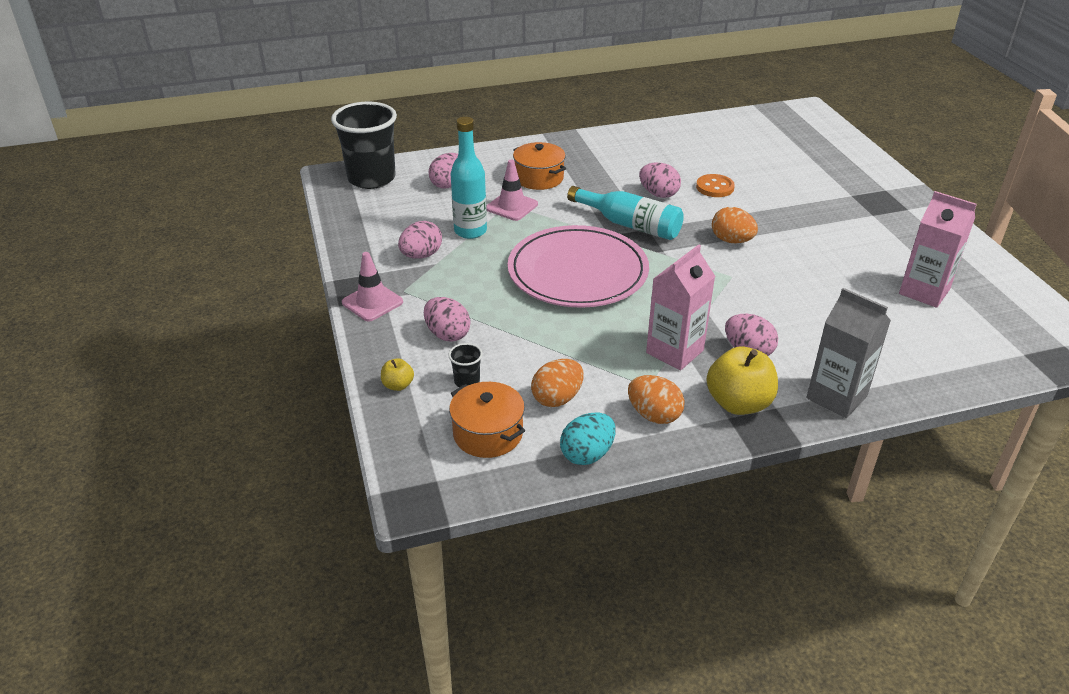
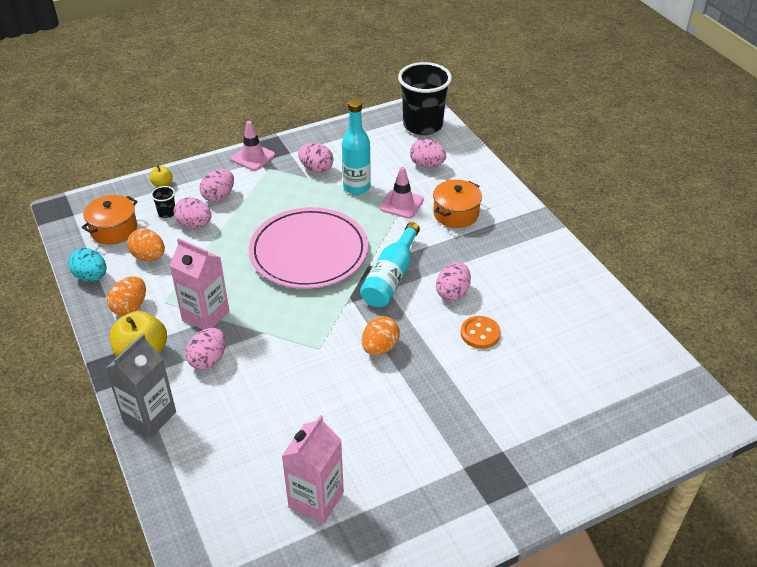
camera: 80 degrees right, 5 degrees up
(500, 357) = (194, 224): none -> pink egg

